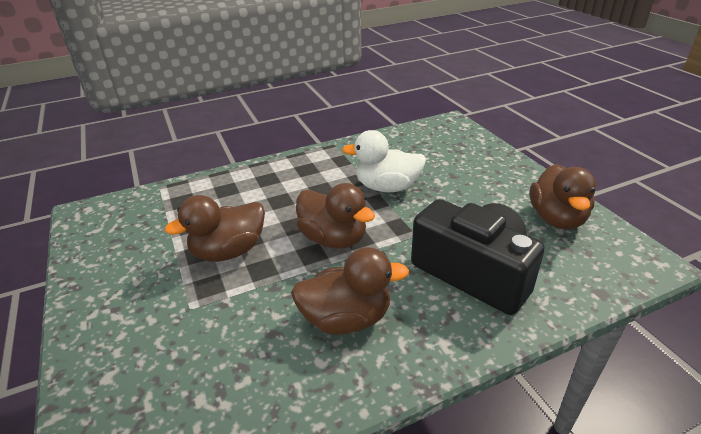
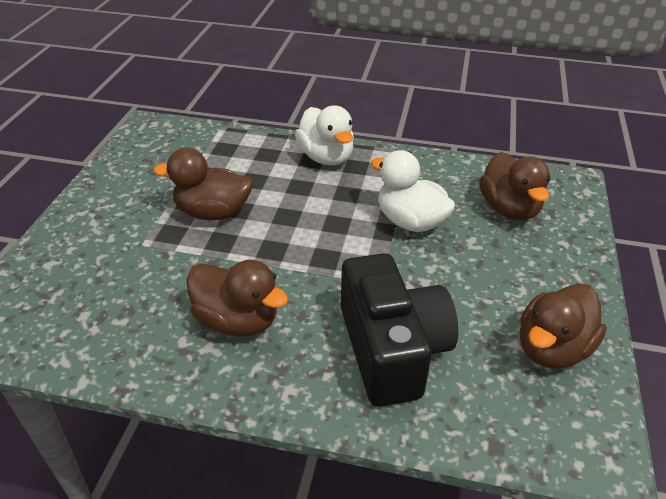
camera: 35 degrees right, 5 degrees up
(277, 172) = (326, 157): none -> white duck
(333, 239) = (304, 246): brown duck -> brown duck (509, 209)

